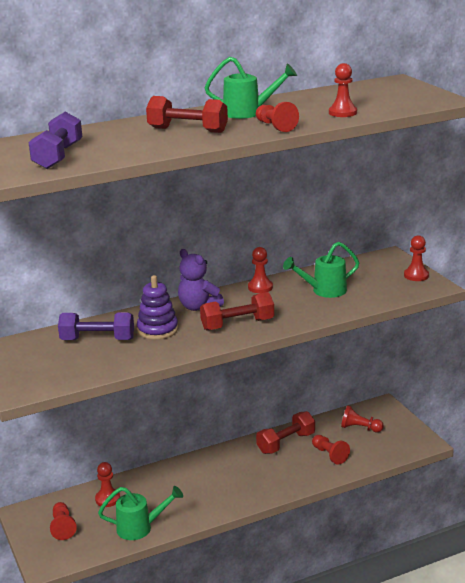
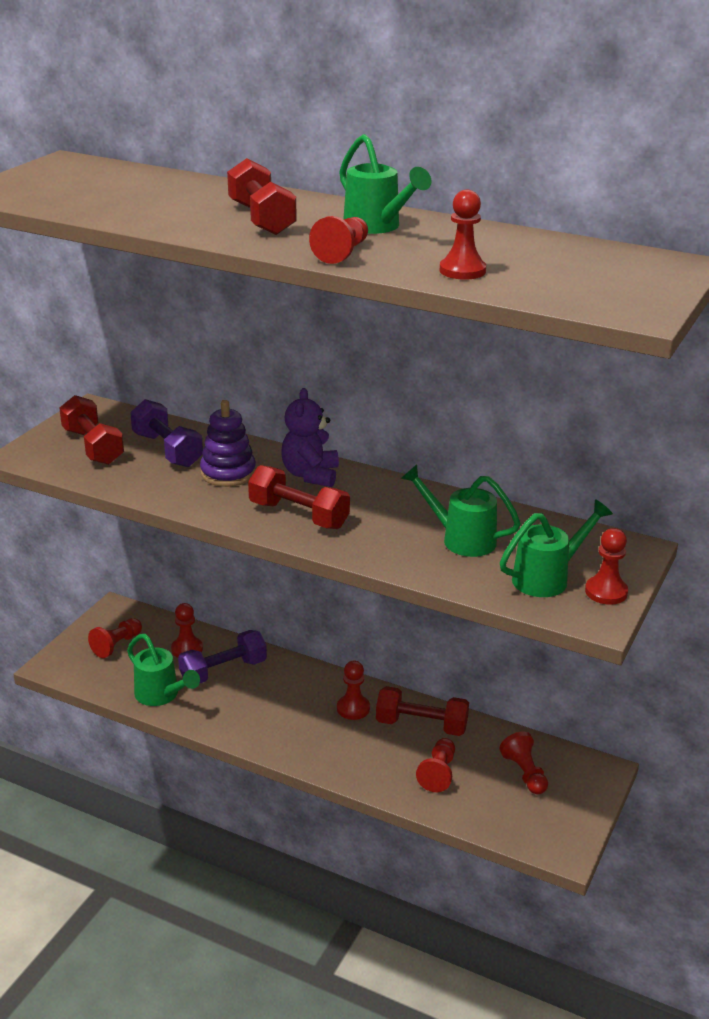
camera: 50 degrees right, 5 degrees up
(51, 363) = (93, 447): none -> red dumbbell
(58, 156) = (90, 195): purple dumbbell -> purple dumbbell (223, 671)
(260, 287) = (411, 493): red pawn -> red pawn (353, 708)
(387, 284) = (547, 578): none -> green watering can

